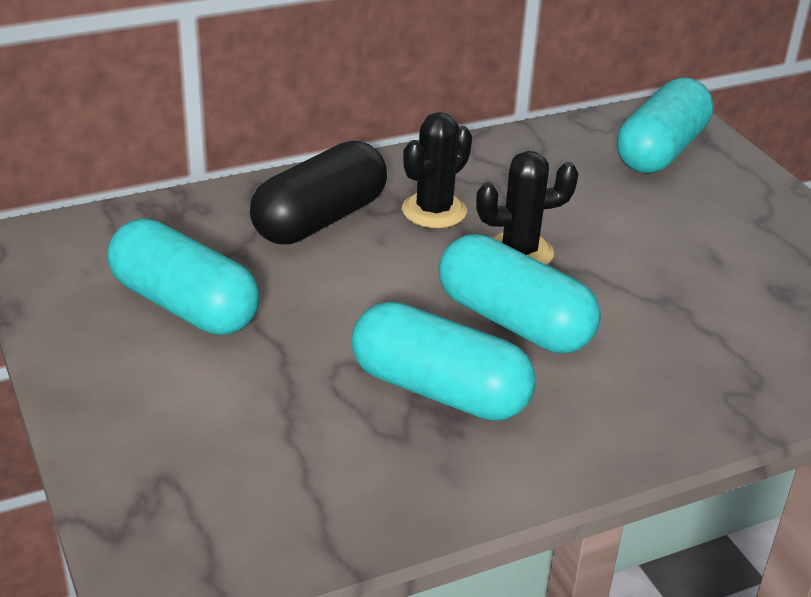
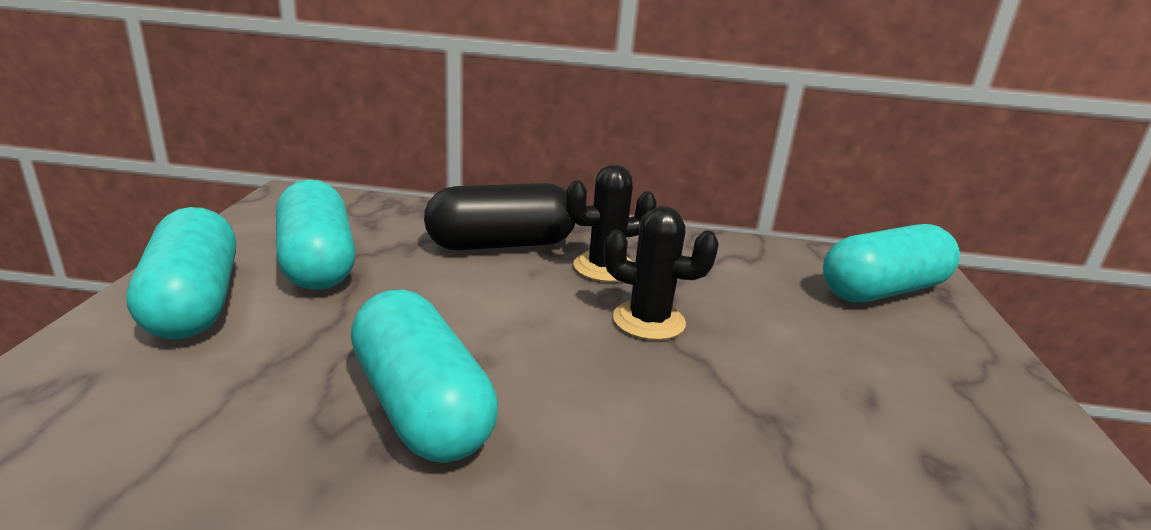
camera: 30 degrees right, 10 degrees down
(514, 322) = (574, 375): turquoise capsule -> turquoise capsule (193, 302)

